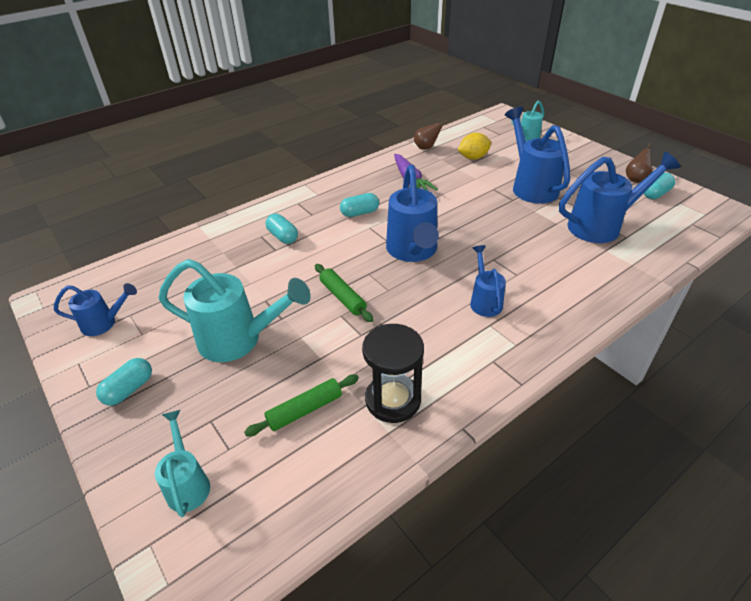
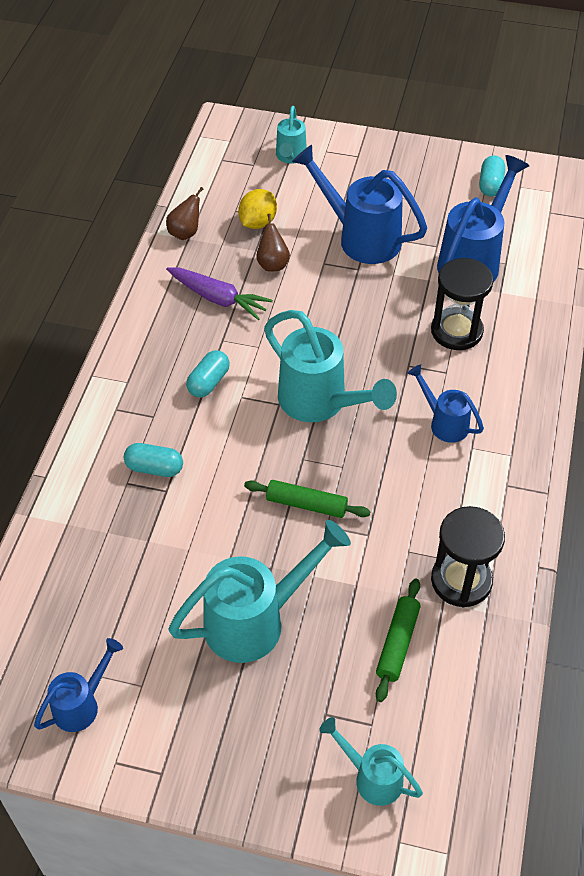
camera: 40 degrees left, 10 degrees up
(129, 389) = (209, 746): turquoise capsule -> none
(412, 252) = (320, 403): blue watering can -> turquoise watering can
(548, 256) = (456, 331): none -> black hourglass
(635, 179) = (456, 171): brown pear -> brown pear (272, 264)

